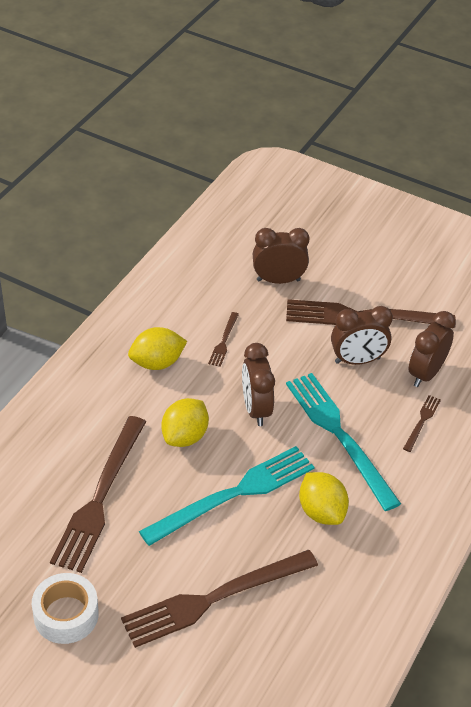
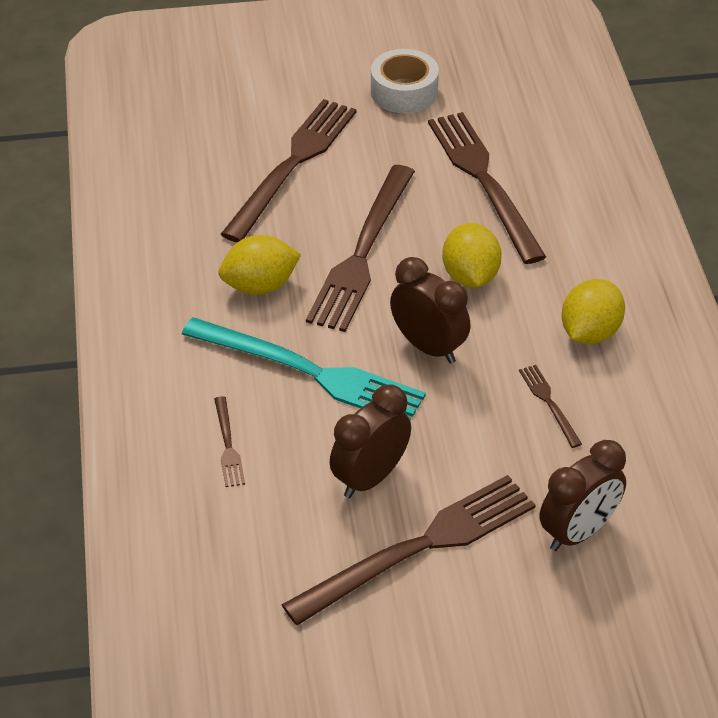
camera: 145 degrees right, 0 degrees up
(234, 494) = (362, 253): turquoise fork -> brown fork
(321, 511) = (260, 286): yellow lemon -> yellow lemon turned 45 degrees counterclockwise
(426, 373) = (270, 513): brown clock -> none

